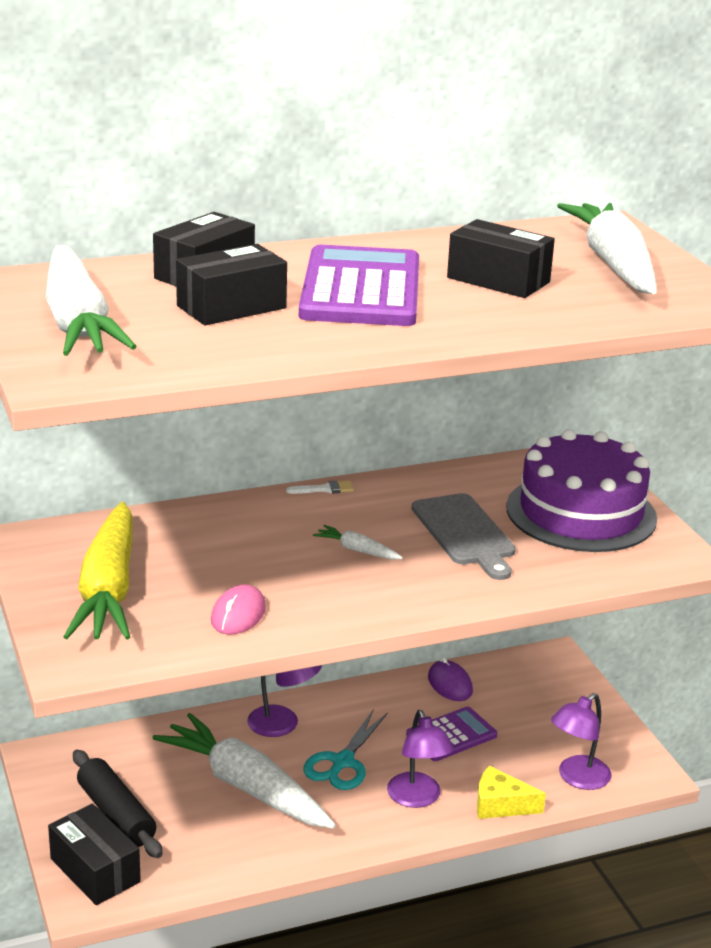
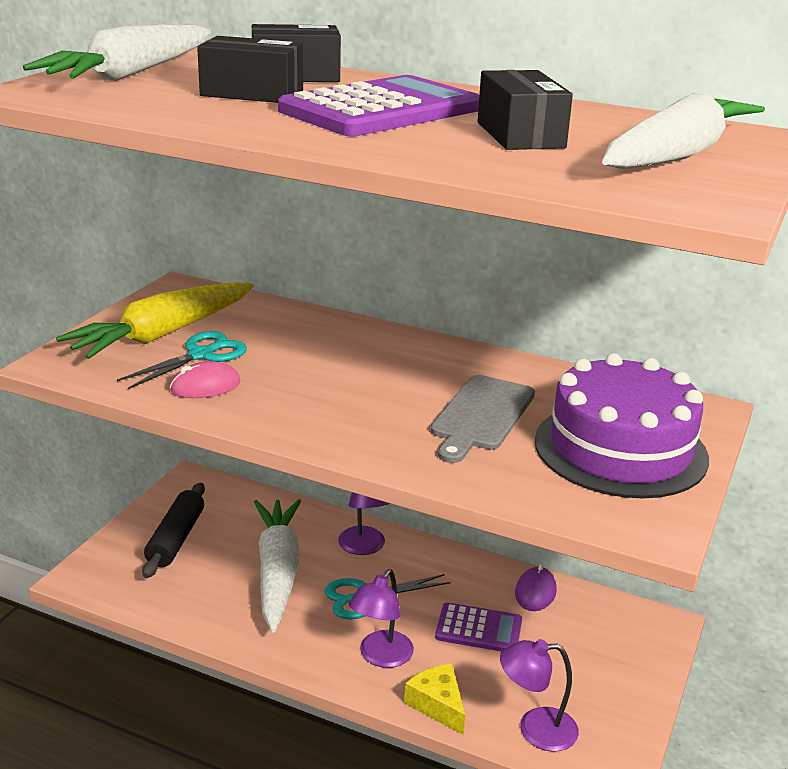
camera: 45 degrees right, 0 degrees up
(95, 870) = (112, 564): black box -> none
(180, 591) = (201, 355): none -> turquoise scissors
(325, 489) = (430, 340): white brush -> none
(357, 550) = (371, 388): white carrot -> none

